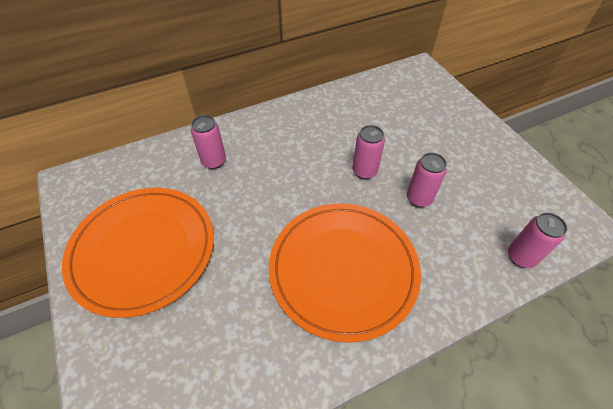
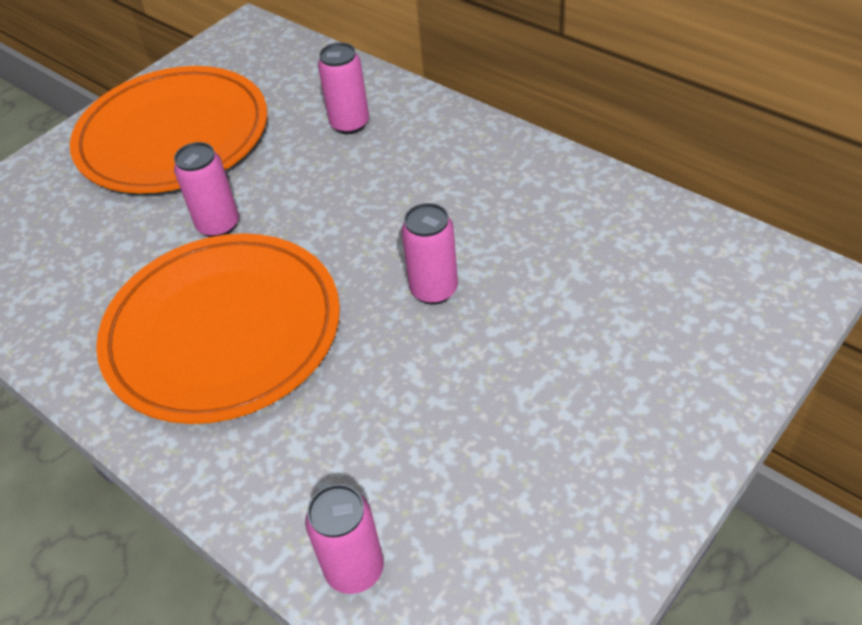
camera: 70 degrees right, 5 degrees down
(419, 198) = (414, 381): pink can -> pink can (218, 225)

